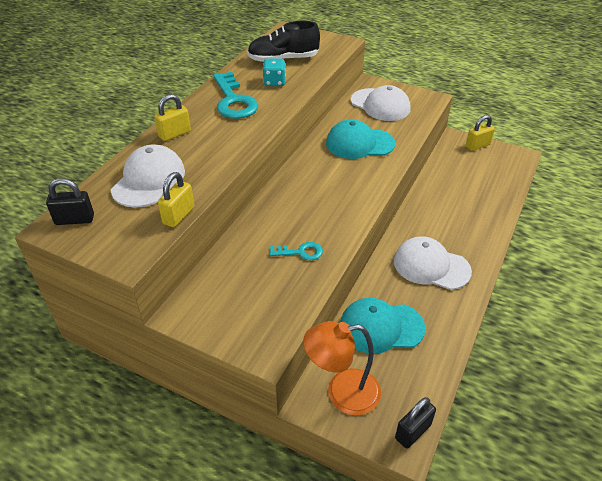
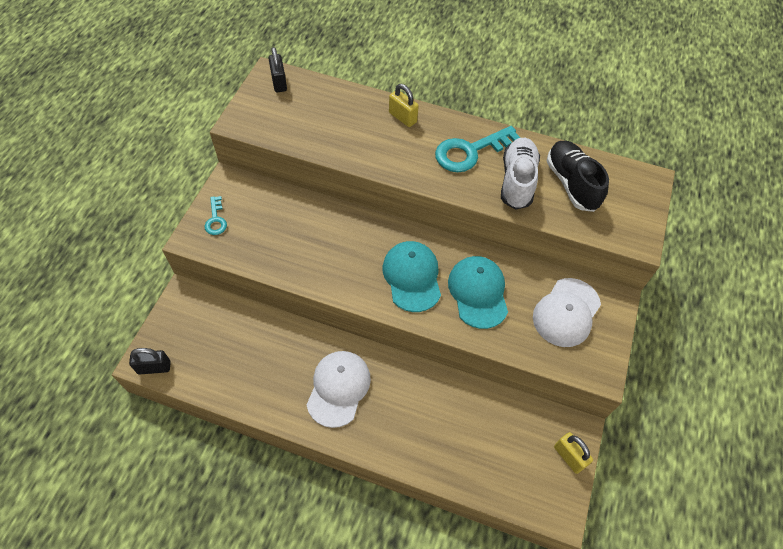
camera: 80 degrees right, 15 degrees up
(149, 180) = (332, 114): white cap -> none
(179, 215) = (287, 142): yellow padlock -> none
(274, 82) = (517, 181): turquoise dice -> white shoe
(300, 252) = (299, 252): turquoise key -> turquoise key (216, 219)
(342, 393) = (191, 315): orange lamp -> none
(381, 327) = (258, 342): turquoise cap -> turquoise cap (412, 277)
(413, 431) = (154, 367): black padlock -> black padlock turned 45 degrees counterclockwise

